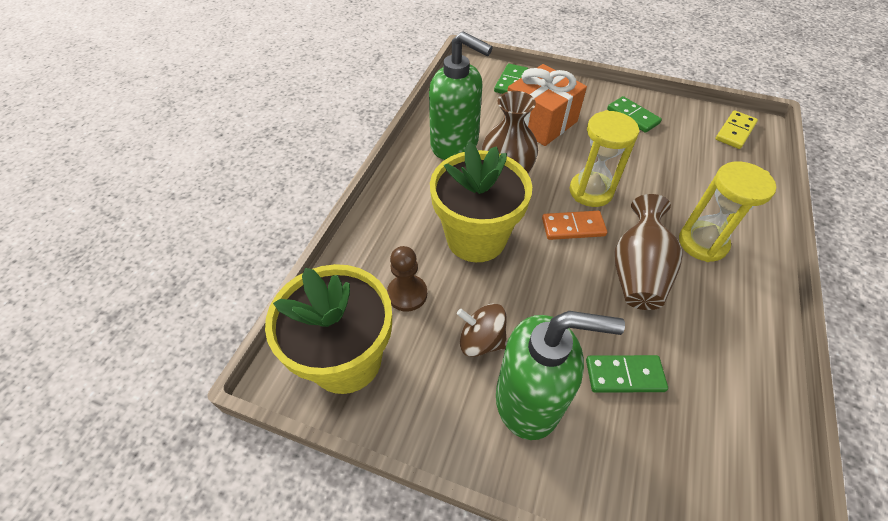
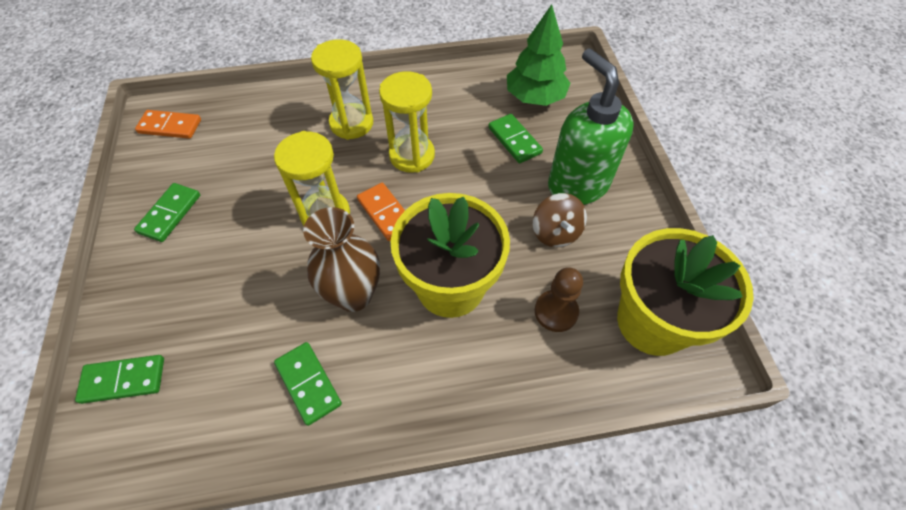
camera: 120 degrees left, 5 degrees up
(455, 145) = (308, 384): green soap dispenser -> green domino
(540, 122) = (216, 304): orange gift -> none
(637, 272) = (412, 155): brown vase -> yellow hourglass
(697, 445) = (535, 97): none -> green tree
(735, 131) = (170, 126): yellow domino -> orange domino

